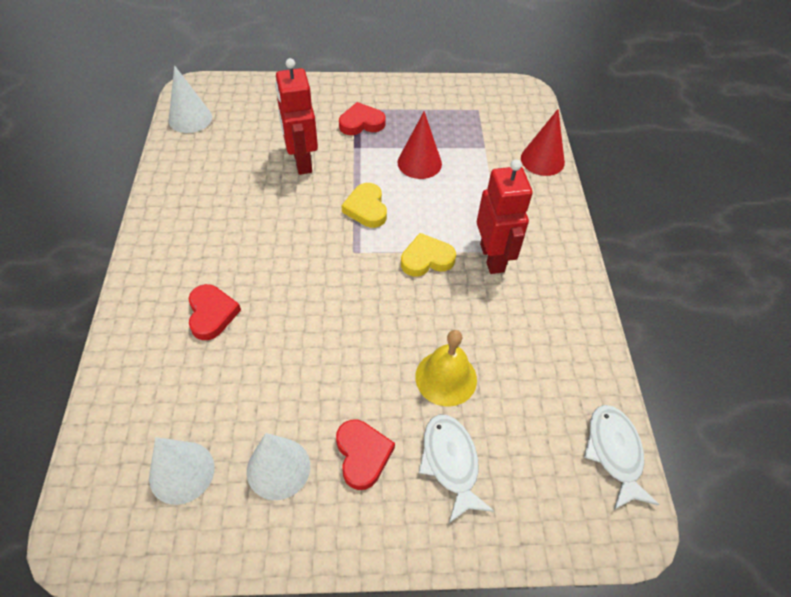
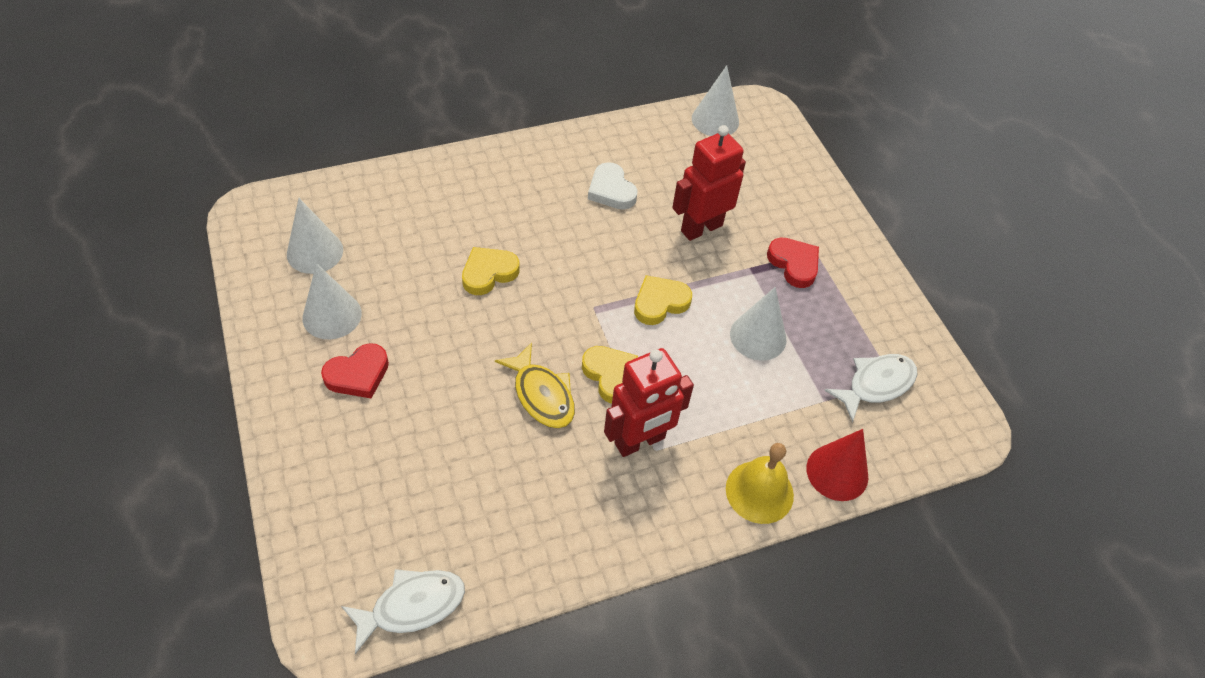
camera: 70 degrees right, 0 degrees up
(212, 314) = (475, 219): red heart -> none
(231, 205) = (611, 190): none -> white heart
(283, 318) = (488, 273): none -> yellow heart
(419, 163) = (758, 336): red cone -> white cone
(431, 310) = (542, 394): none -> yellow fish
(446, 378) = (460, 426): yellow bell -> yellow bell (759, 491)
(451, 463) = (366, 449): white fish -> white fish (876, 385)

